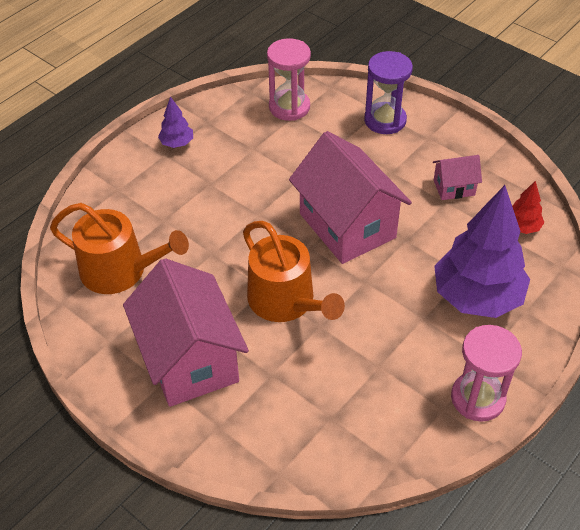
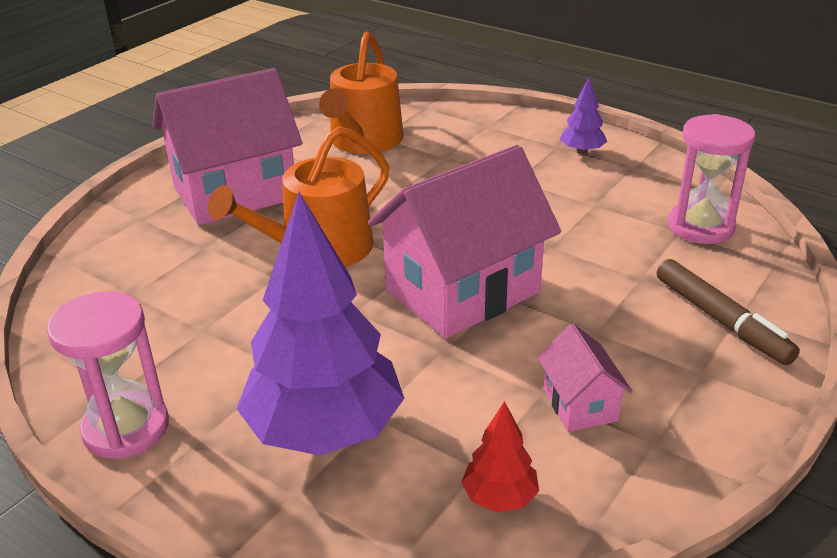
camera: 85 degrees right, 15 degrees down
(385, 120) = (721, 320): purple hourglass -> brown marker

